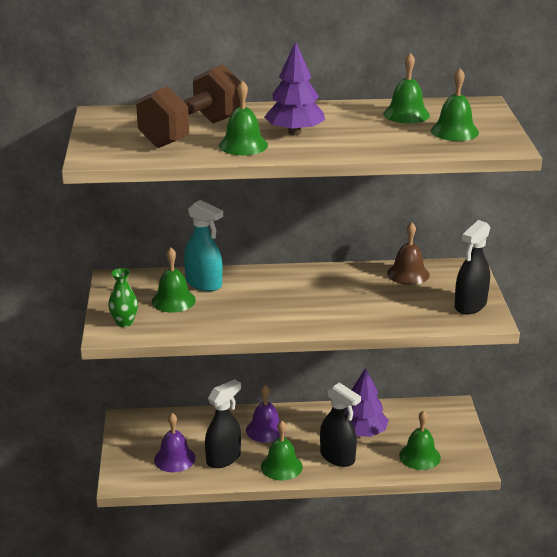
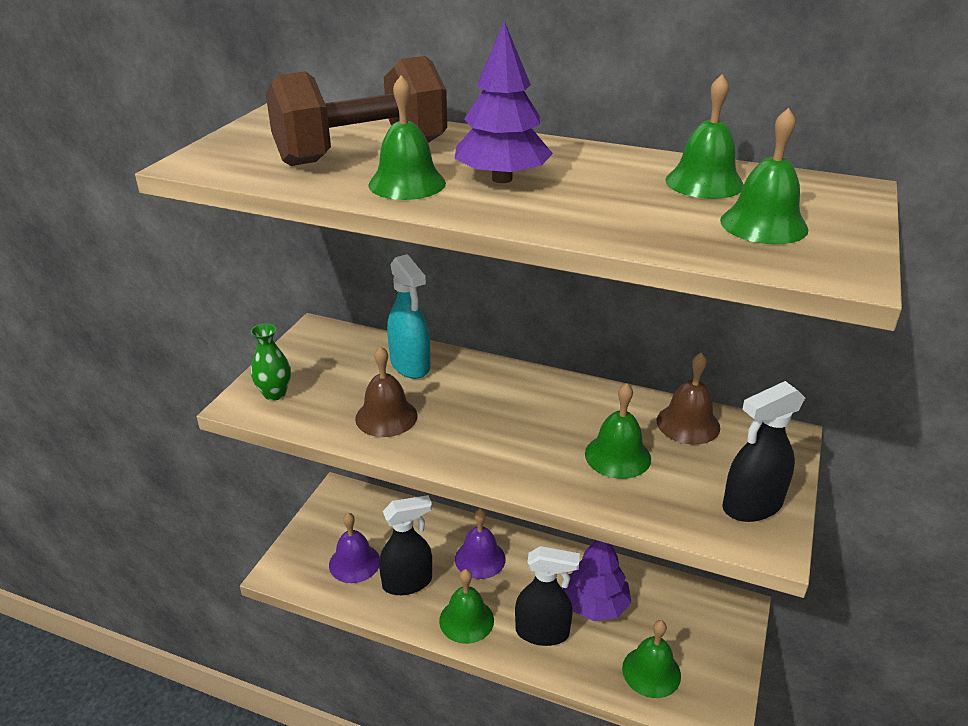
camera: 25 degrees right, 5 degrees up
(173, 300) = (355, 379): green bell -> green bell (617, 456)
(216, 316) = (386, 417): none -> brown bell
(337, 457) = (542, 632): black spray bottle -> black spray bottle turned 60 degrees counterclockwise

